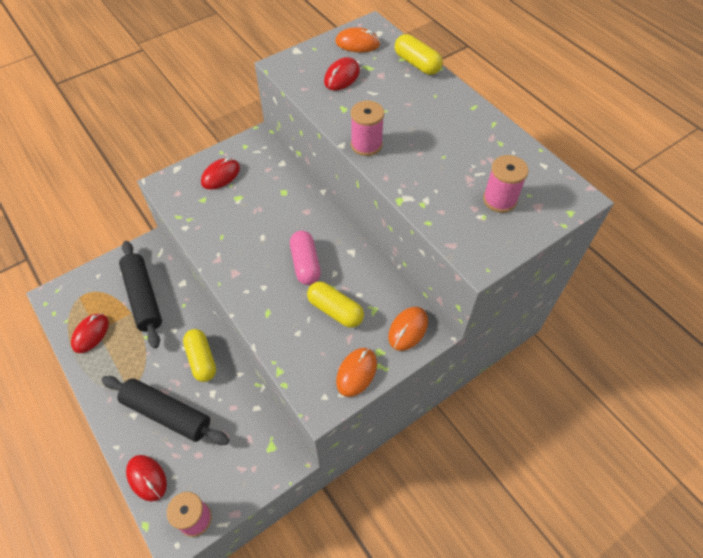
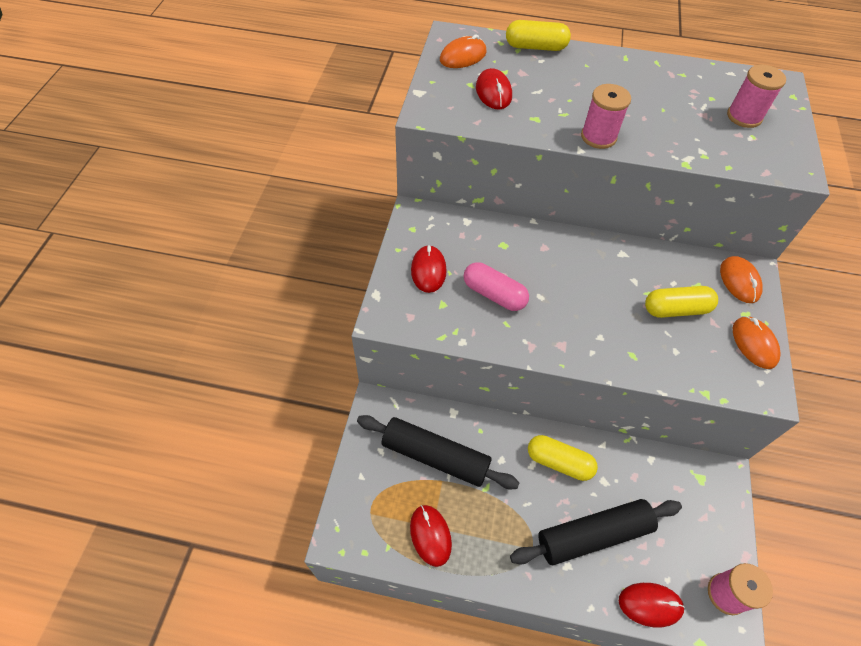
camera: 45 degrees left, 0 degrees up
(305, 264) = (604, 291): pink capsule -> pink capsule (494, 294)

